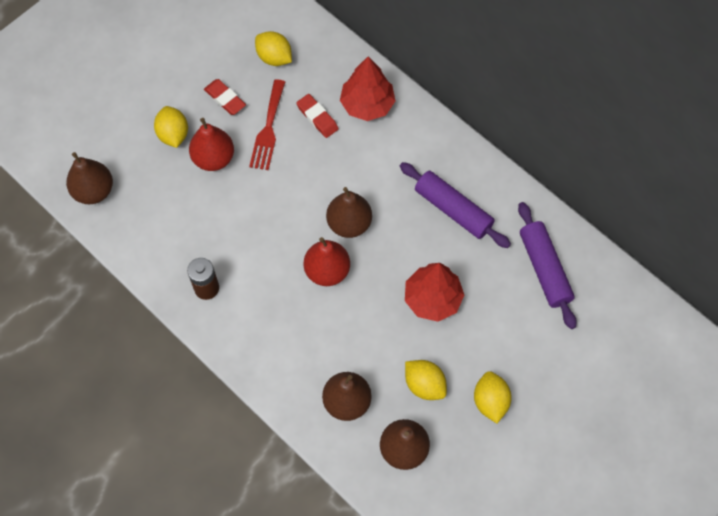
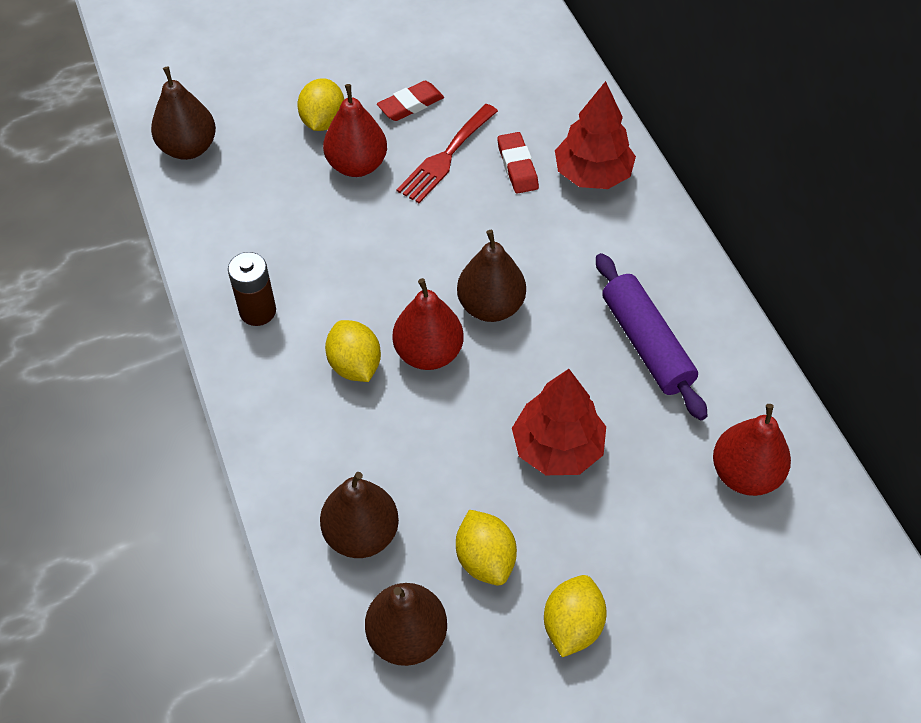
camera: 25 degrees right, 10 degrees down
(225, 99) = (410, 105): red eraser -> red eraser turned 75 degrees clockwise
(274, 58) = (499, 81): yellow lemon -> yellow lemon (355, 365)
(544, 269) = (745, 474): purple rolling pin -> red pear

